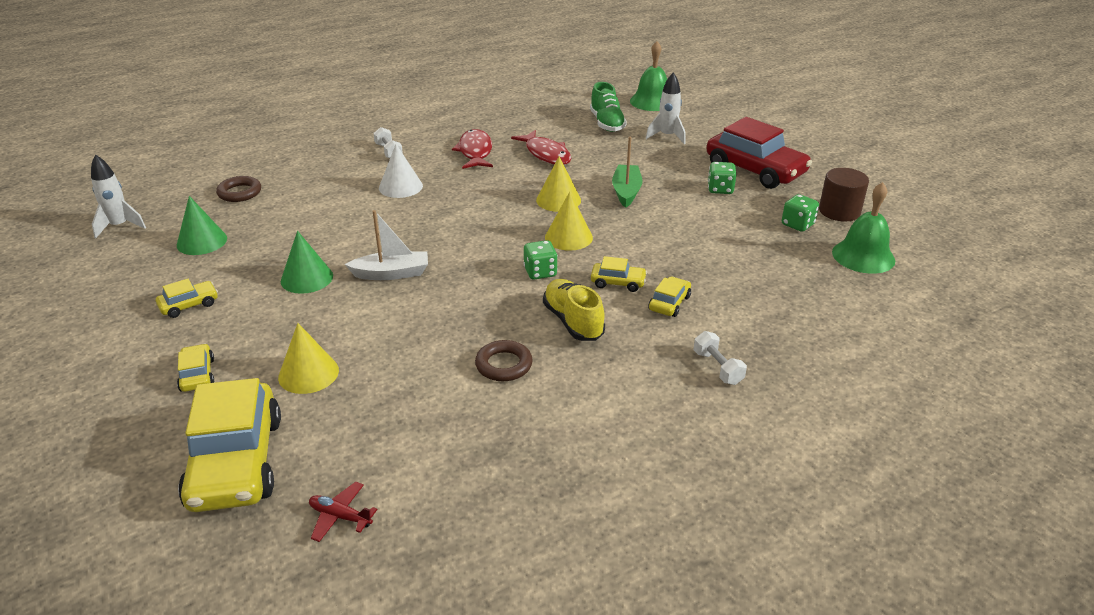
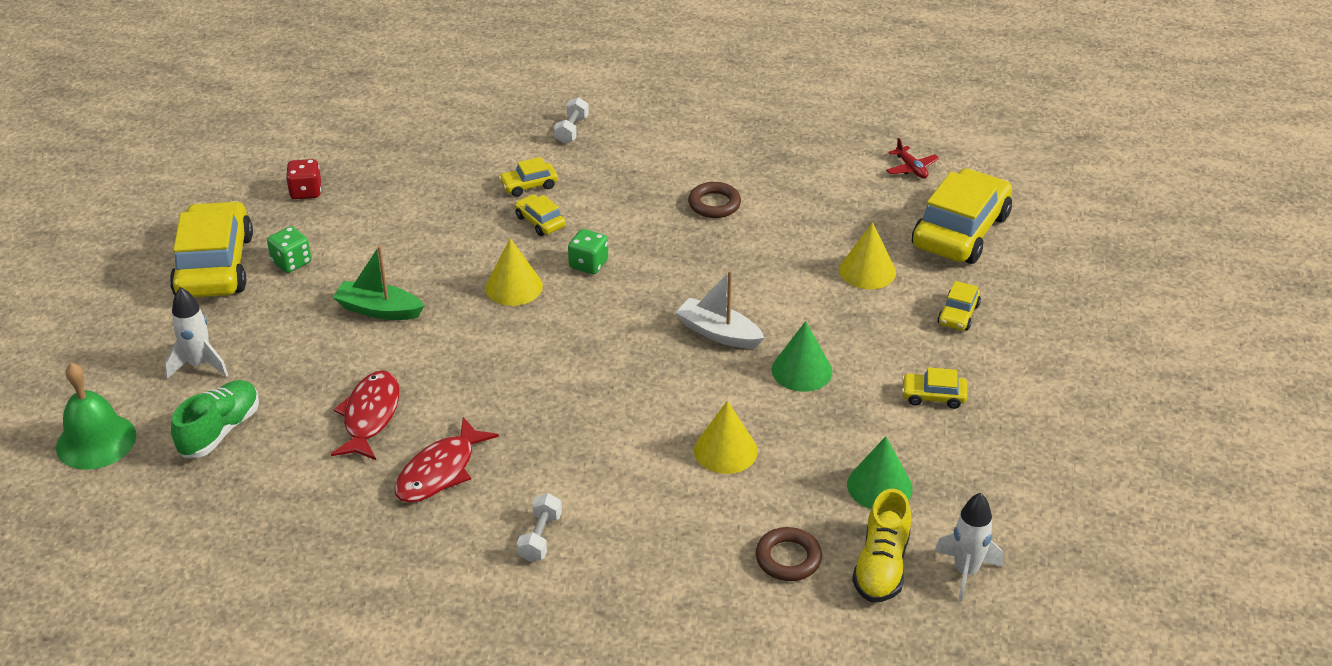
camera: 140 degrees left, 5 degrees up
(400, 187) = (593, 456): white cone -> none
(558, 200) = (458, 337): yellow cone -> yellow cone (725, 450)
(573, 321) = (622, 209): yellow shoe -> yellow shoe (881, 566)
(626, 192) = (379, 310): green boat -> green boat turned 60 degrees clockwise
(755, 170) = (214, 265): red car -> yellow car
(797, 225) = (306, 192): green dice -> red dice
(839, 211) = (246, 184): brown cylinder -> none
(863, 256) = (318, 142): green bell -> none

